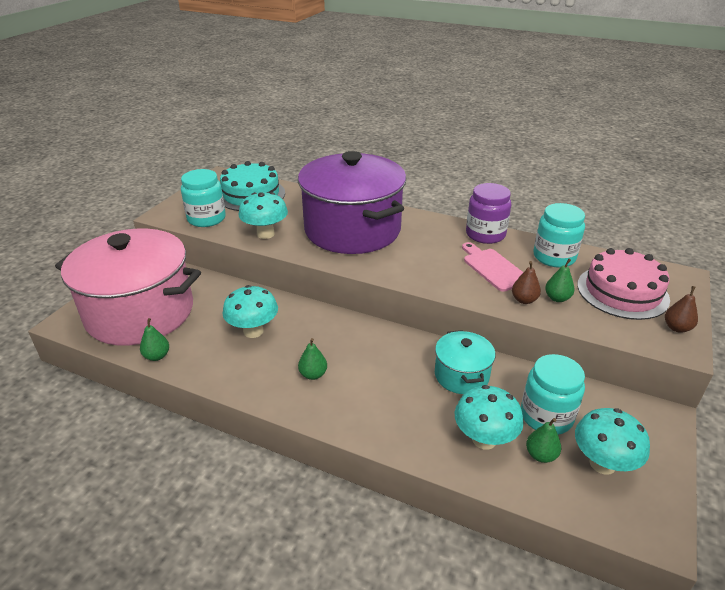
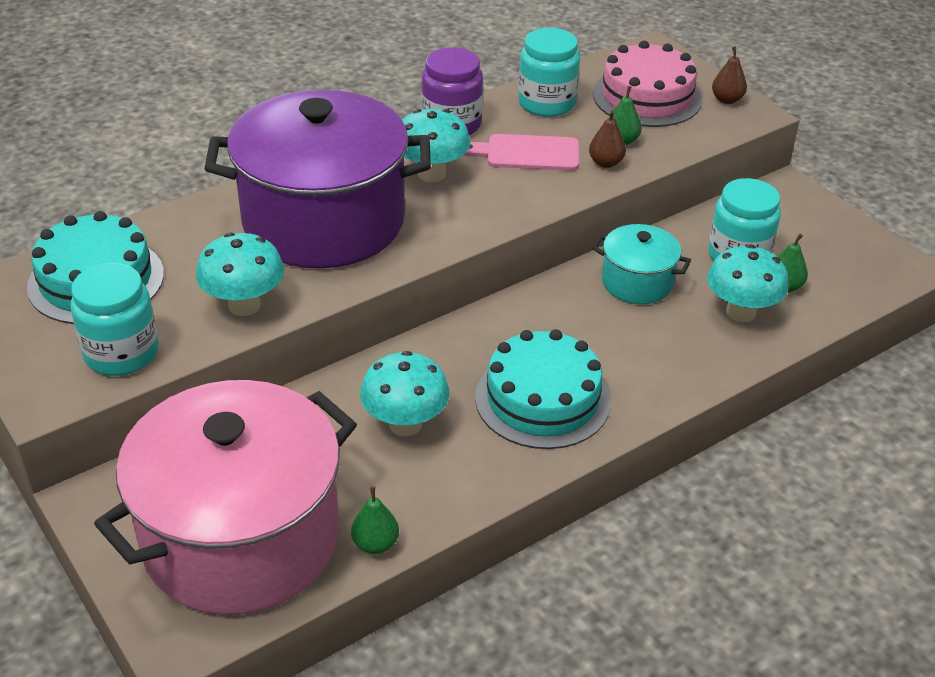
camera: 60 degrees left, 5 degrees up
(313, 374) = (542, 399): green pear -> turquoise cake
(602, 463) = (818, 255): turquoise mushroom -> turquoise mushroom (432, 174)

